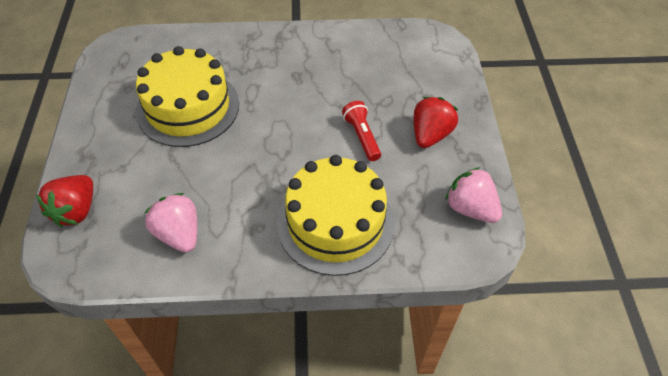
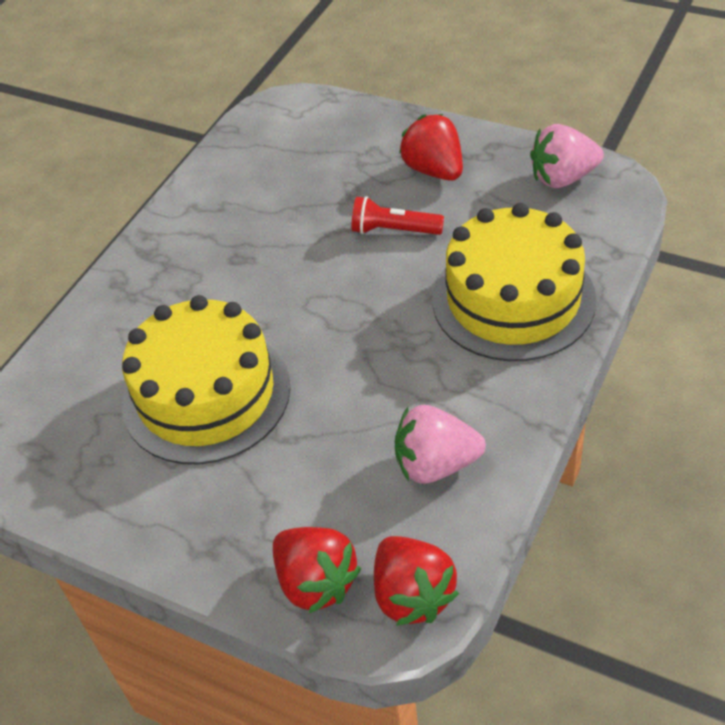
camera: 55 degrees left, 5 degrees down
(80, 260) = (412, 595): none -> red strawberry

